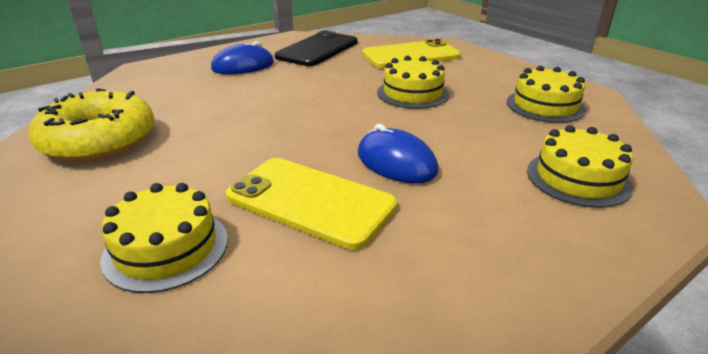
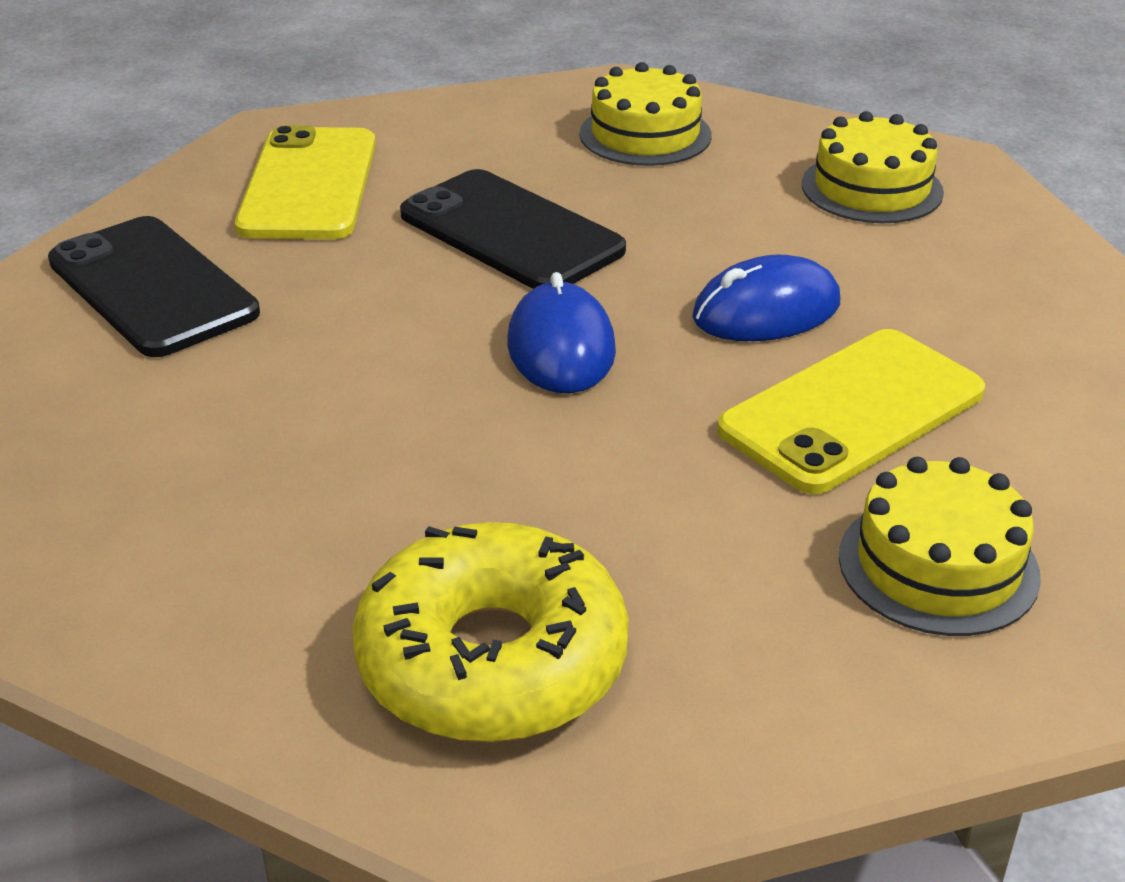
camera: 70 degrees left, 5 degrees up
(243, 66) = (168, 411): blue mouse -> blue mouse (561, 347)
(412, 93) = (511, 232): yellow cake -> black phone

